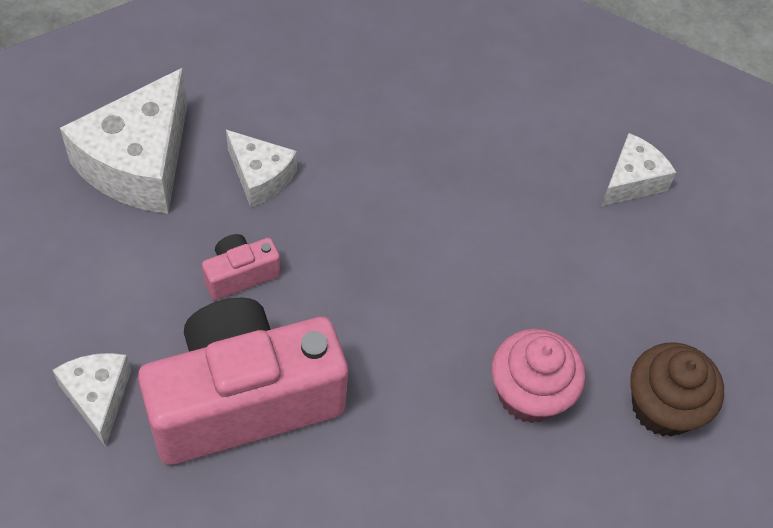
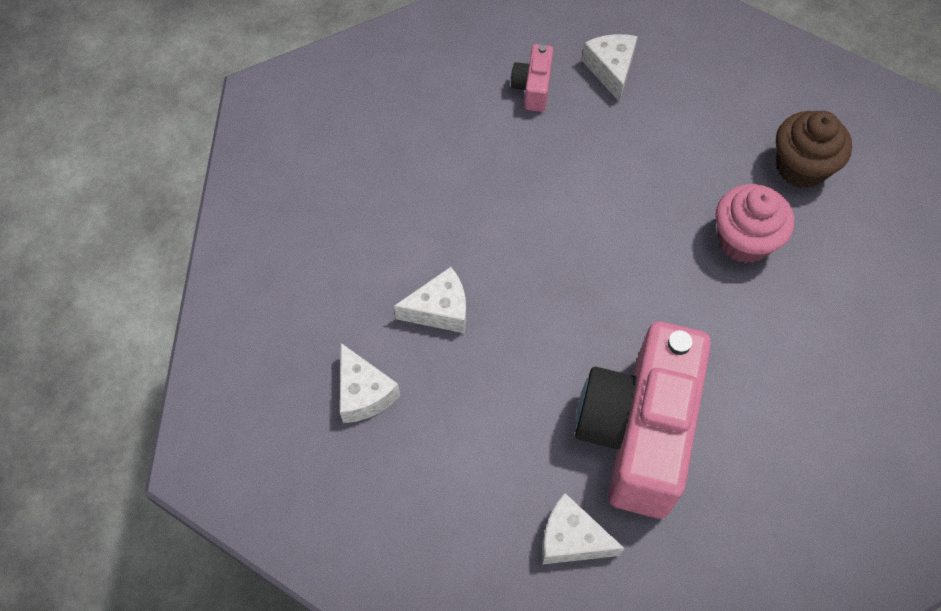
camera: 50 degrees left, 5 degrees up
(139, 163) = (363, 393): white cheese -> white cheese, size x0.55
(240, 275) = (523, 374): pink camera -> pink camera (533, 88)

